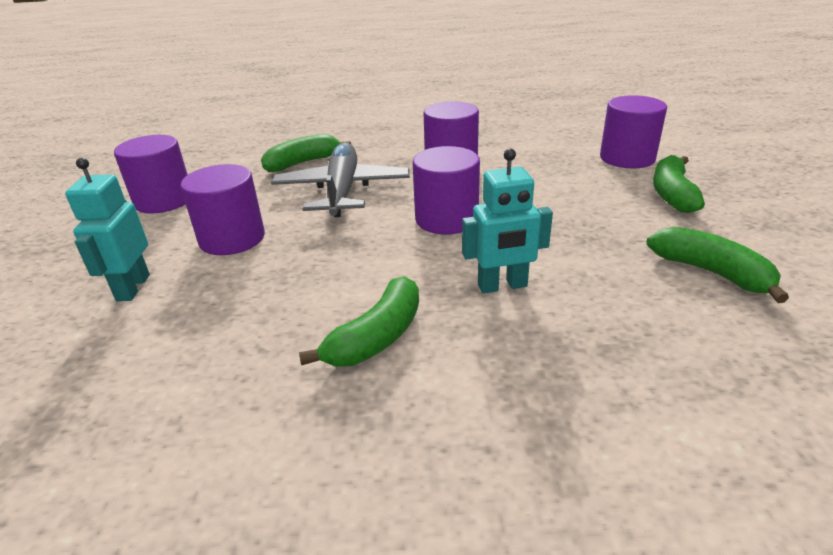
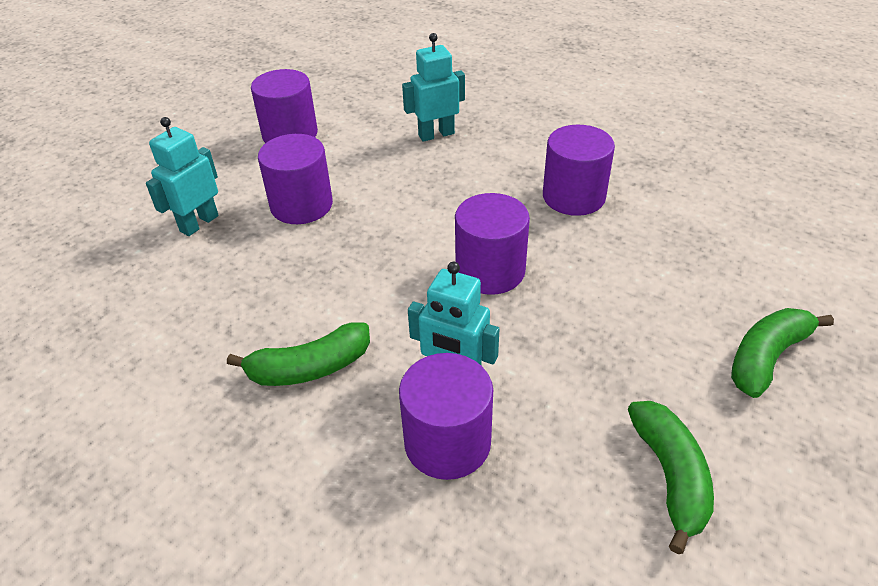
camera: 35 degrees right, 10 degrees up
(303, 163) = (436, 134): green banana -> turquoise robot
(342, 191) = (435, 189): grey plane -> none
(627, 158) = (782, 279): purple cylinder -> purple cylinder (447, 442)

